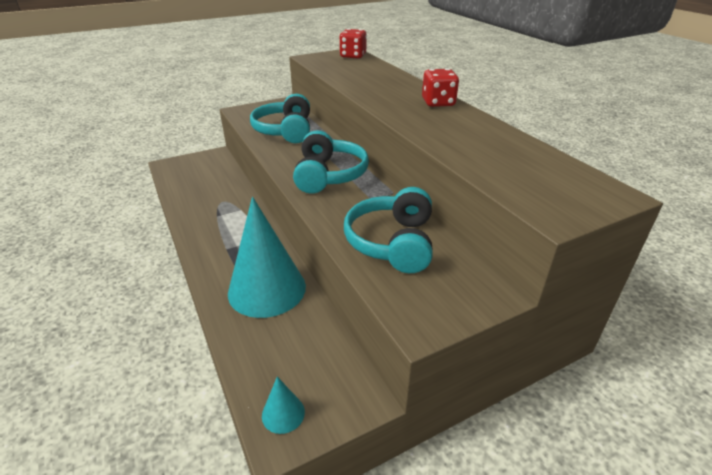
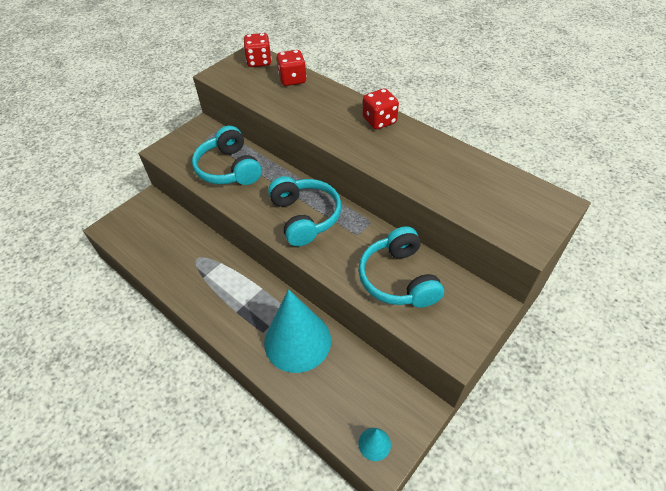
camera: 20 degrees left, 15 degrees up
(374, 69) = (292, 79): none -> red dice

